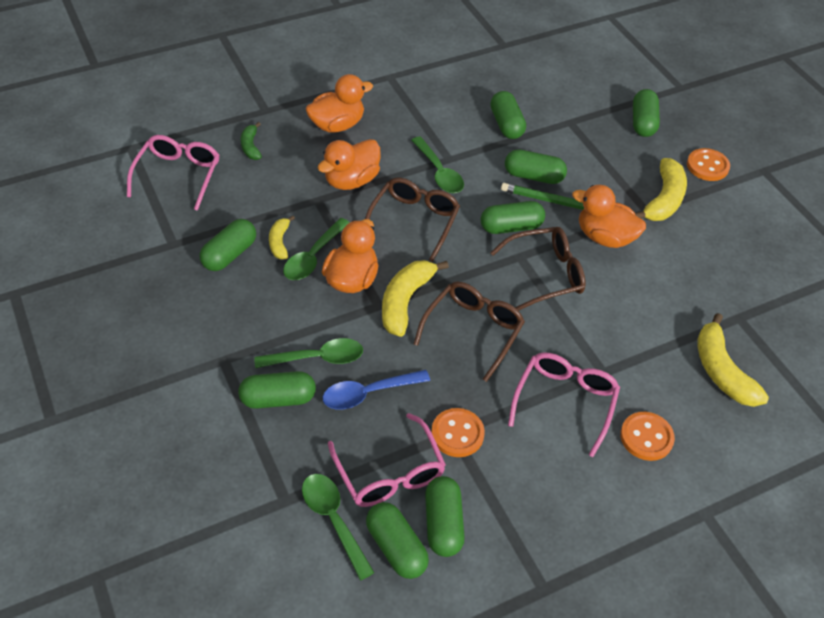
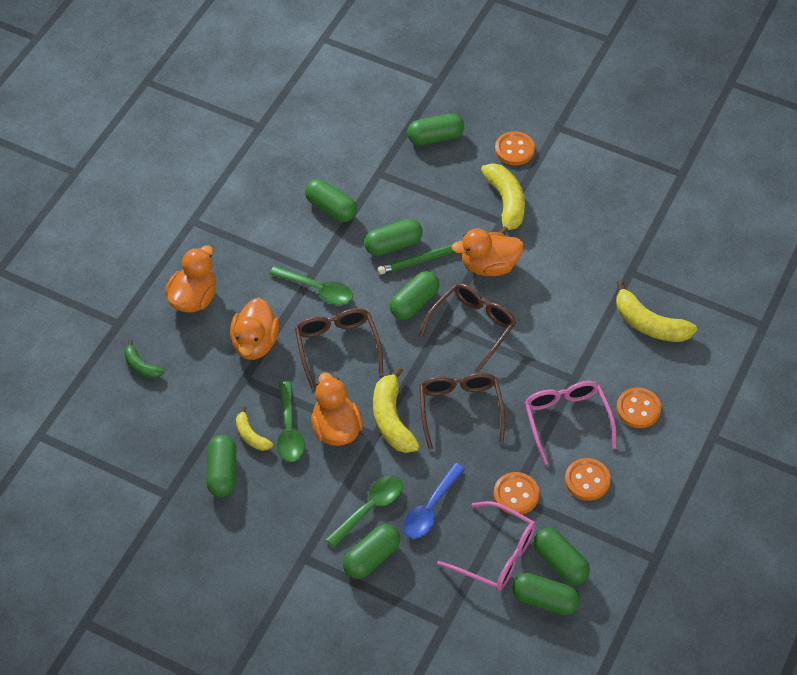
camera: 35 degrees left, 5 degrees up
(178, 175) = (108, 433): pink glasses -> none
(333, 520) = (489, 612): green spoon -> none
(538, 467) = (587, 480): none -> orange button
(643, 122) = (435, 137): green capsule -> green capsule turned 75 degrees counterclockwise

